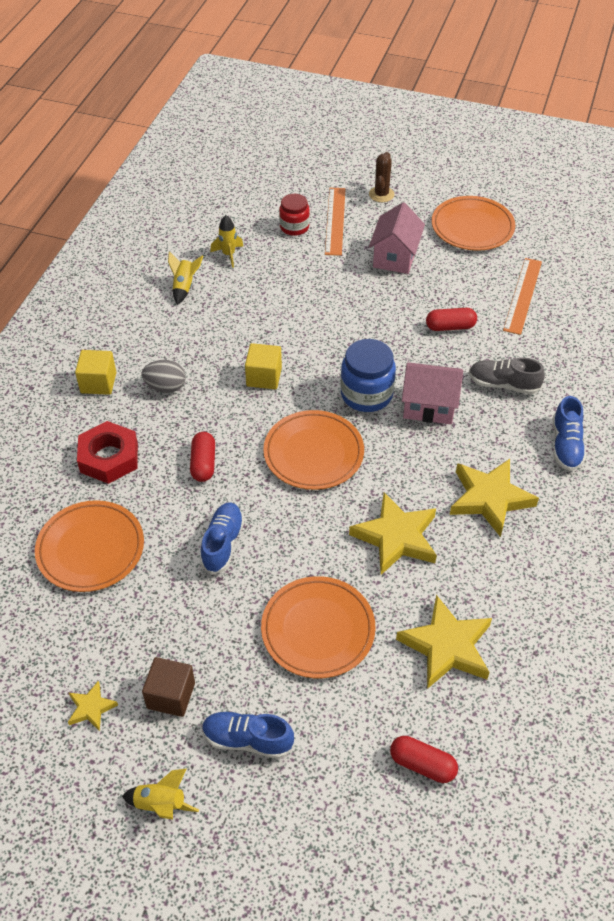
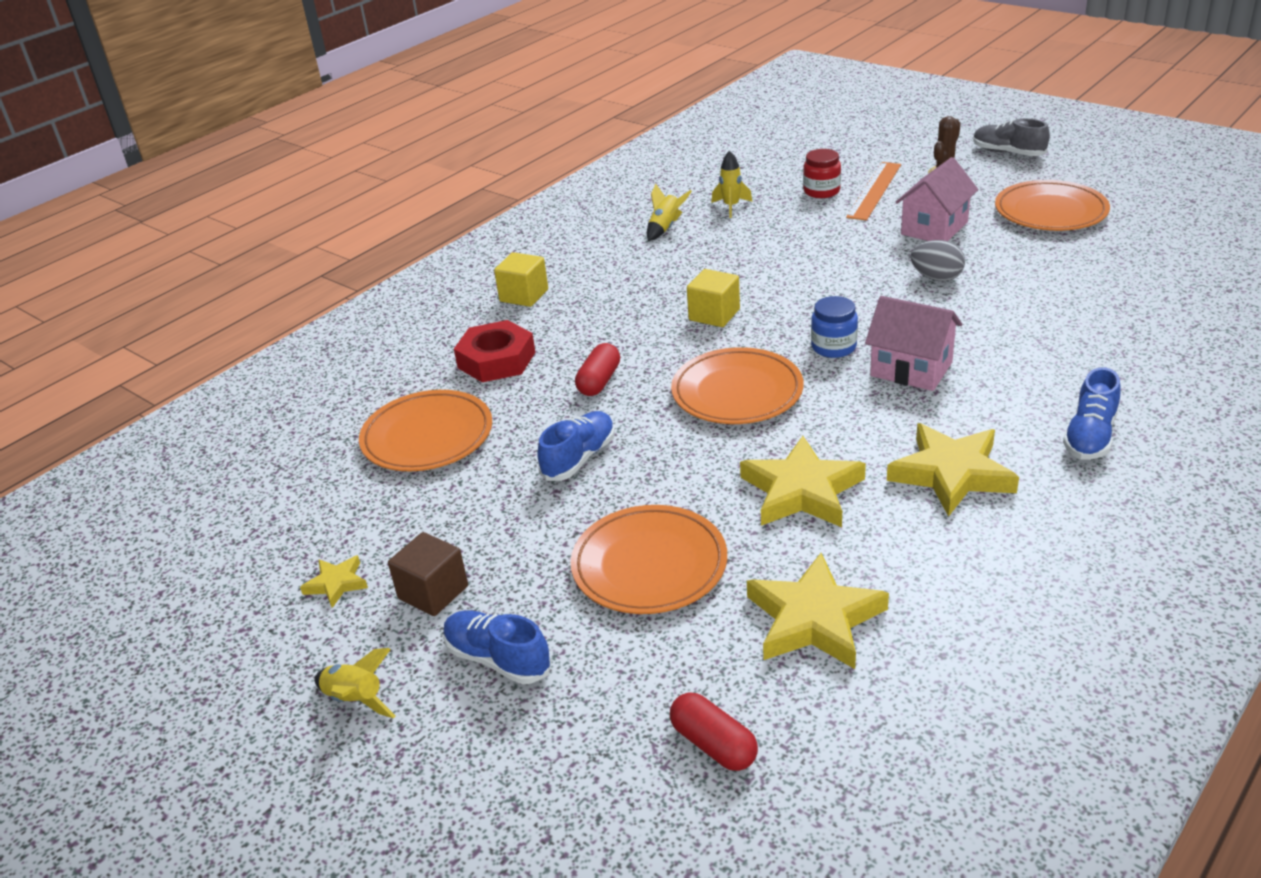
camera: 25 degrees right, 15 degrees down
(165, 387) = (595, 309): grey egg -> grey egg (936, 278)
(366, 394) = (833, 347): blue jar -> blue jar, size x0.65
(450, 327) = (976, 298): red capsule -> none
(503, 384) = (1025, 362): grey shoe -> grey shoe (1008, 153)
(523, 295) = (1092, 280): orange ruler -> none

